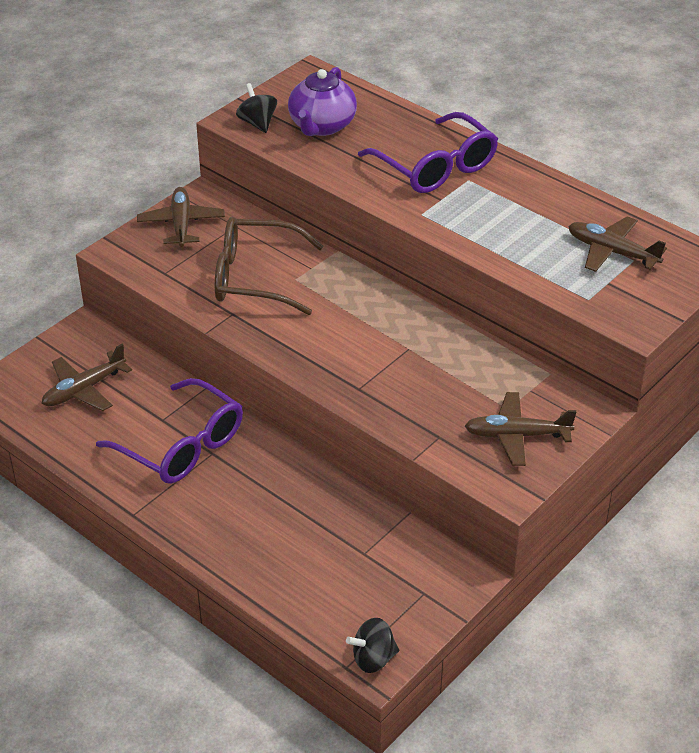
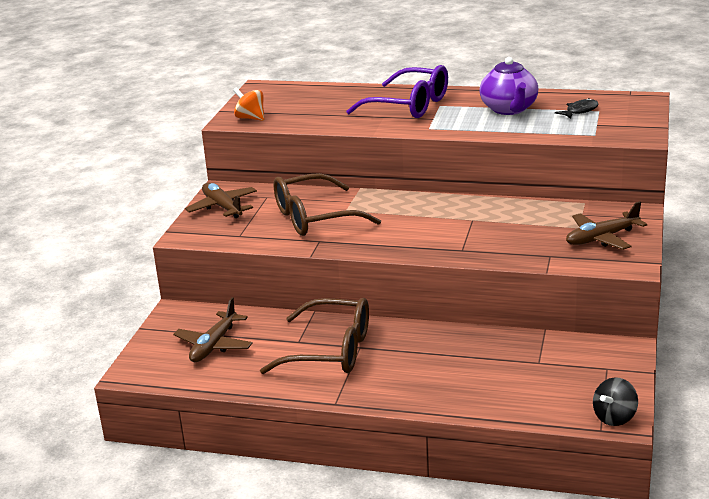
camera: 25 degrees left, 15 degrees down
(182, 446) = (331, 351): purple glasses -> brown glasses
(257, 123) = (250, 118): black spinning top -> orange spinning top
(322, 126) = (301, 108): purple teapot -> purple teapot (509, 109)
(611, 252) = (580, 111): brown plane -> black fish

